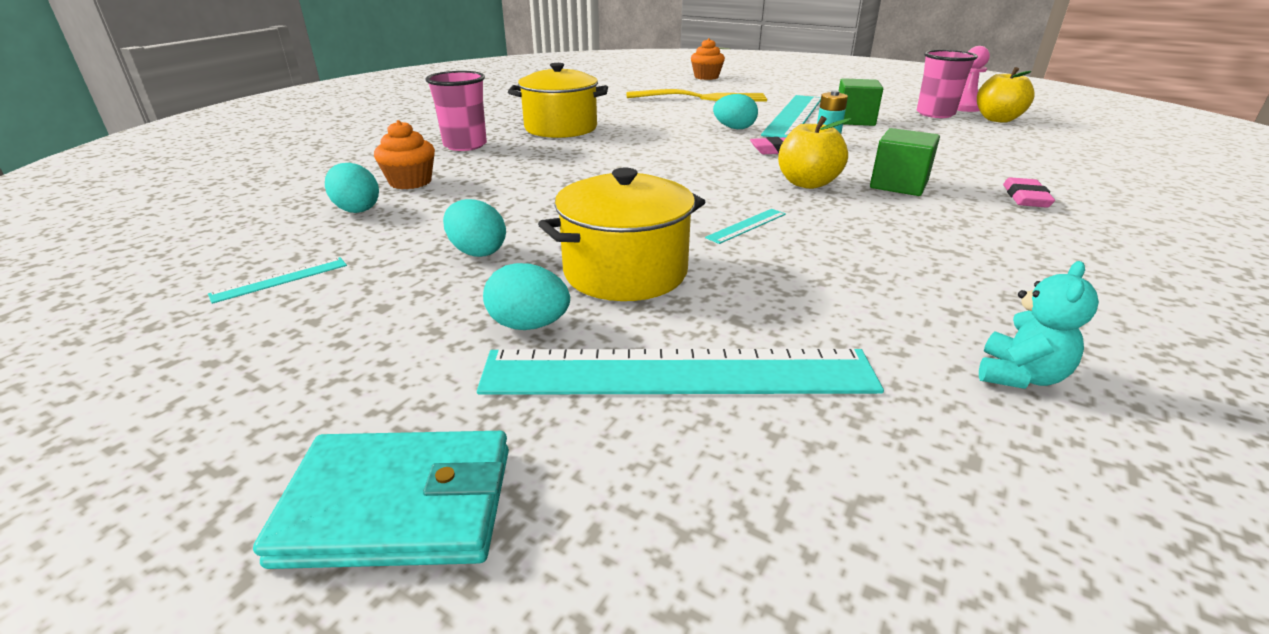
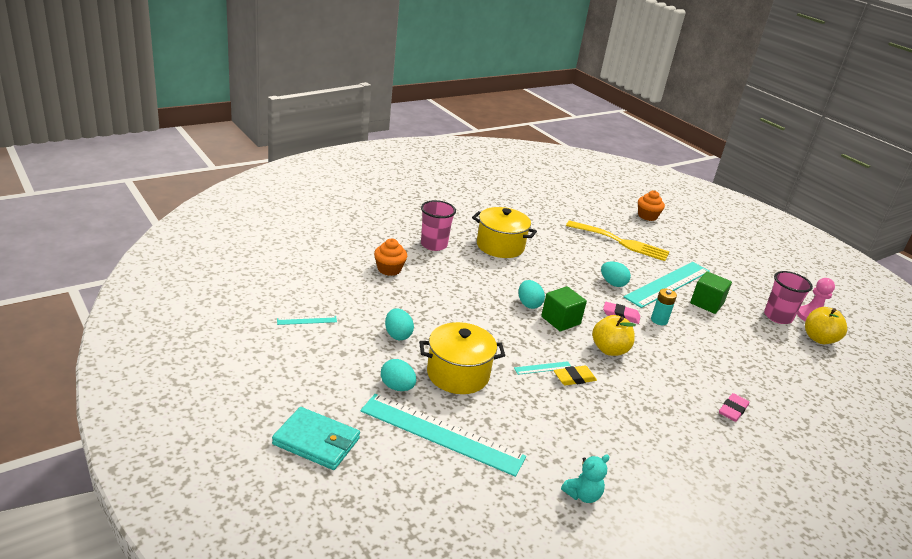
camera: 20 degrees right, 0 degrees up
(356, 209) = (354, 283): turquoise egg -> turquoise egg (528, 304)
(802, 224) = (574, 378): none -> yellow eraser
(898, 185) = (665, 371): green cube -> green cube (560, 320)

